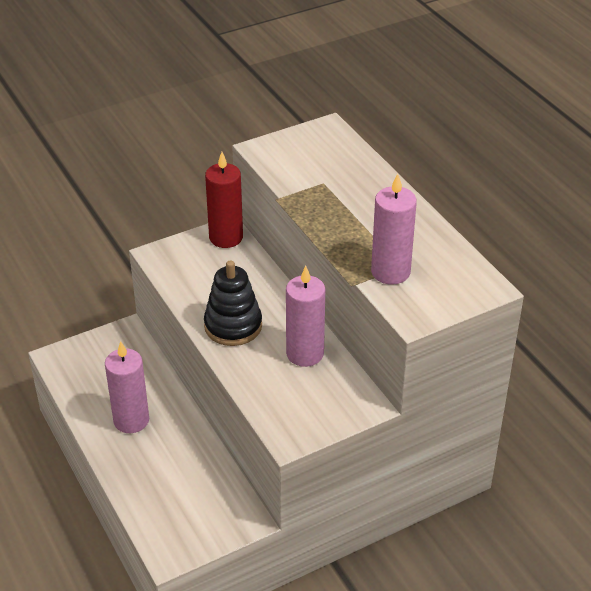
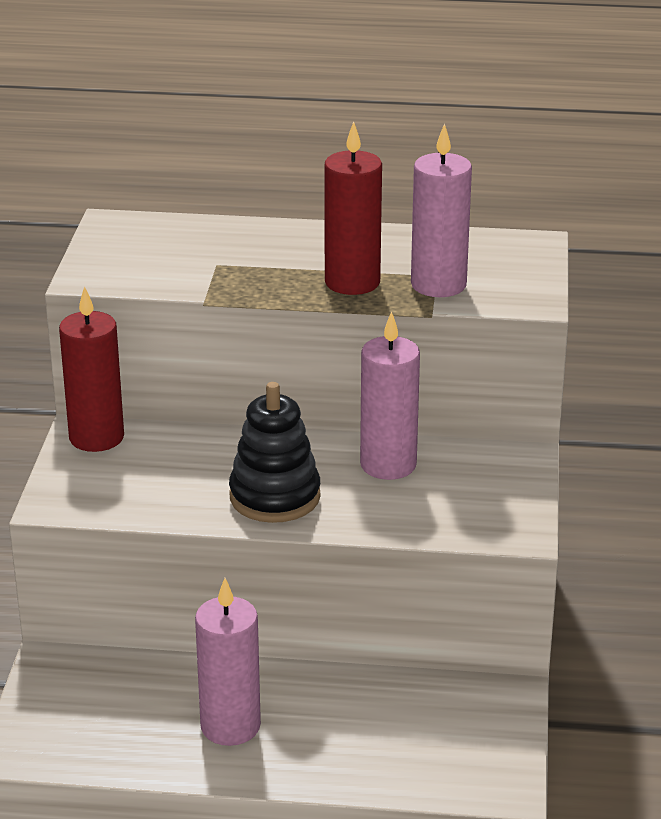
camera: 55 degrees left, 10 degrees down
(356, 239) = (352, 282): none -> red candle

